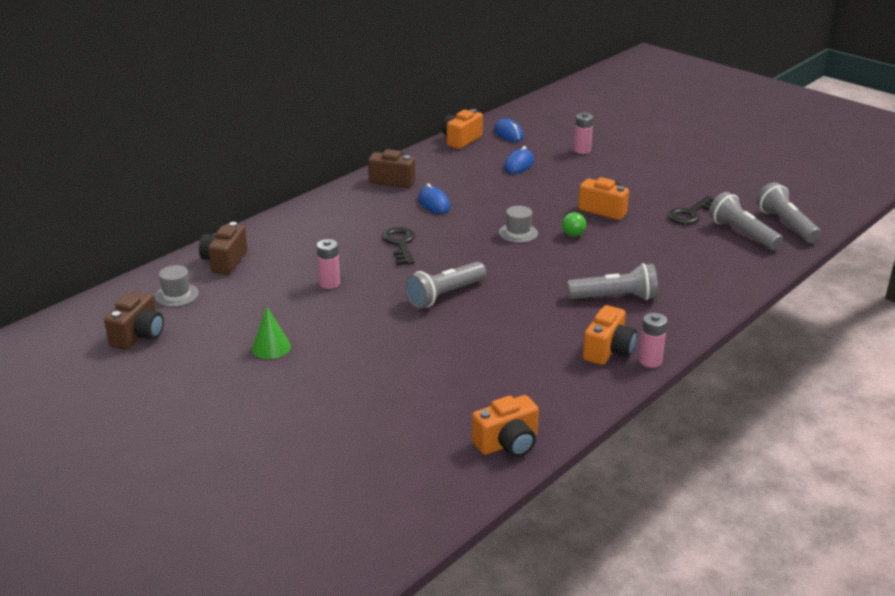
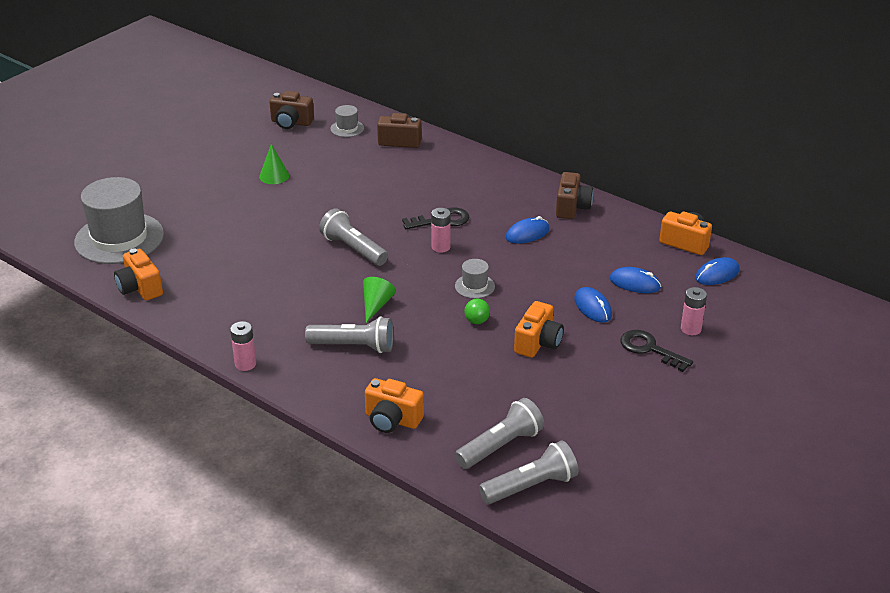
camera: 85 degrees right, 5 degrees up
(329, 283) = (369, 191): pink battery -> pink battery (441, 247)
(389, 470) = (119, 238): none -> grey hat
(547, 284) = (376, 305): none -> green cone
(553, 184) = (592, 307): none -> blue mouse
(608, 351) = (263, 340): orange camera -> orange camera (392, 420)
(615, 297) = (354, 346): grey flashlight -> grey flashlight turned 75 degrees counterclockwise
(690, 214) = (543, 407): black key -> black key (649, 349)

